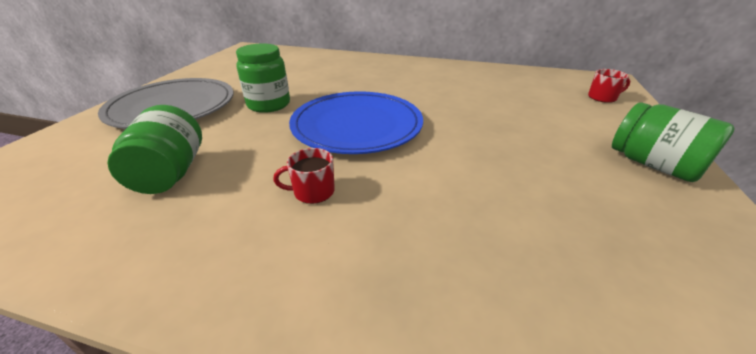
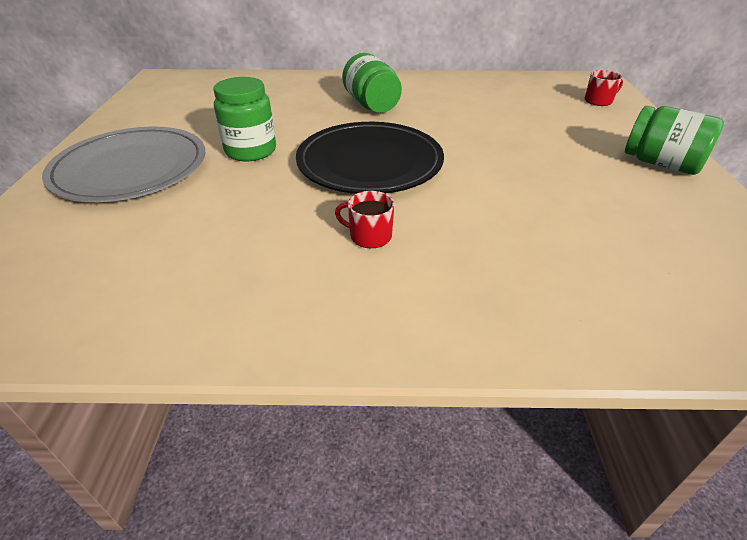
camera: 15 degrees left, 5 degrees up
(170, 173) = (200, 243): green jar -> green jar (371, 105)
(313, 192) = (369, 236): red mug -> red mug turned 45 degrees clockwise
(357, 126) = (370, 162): blue plate -> black plate

